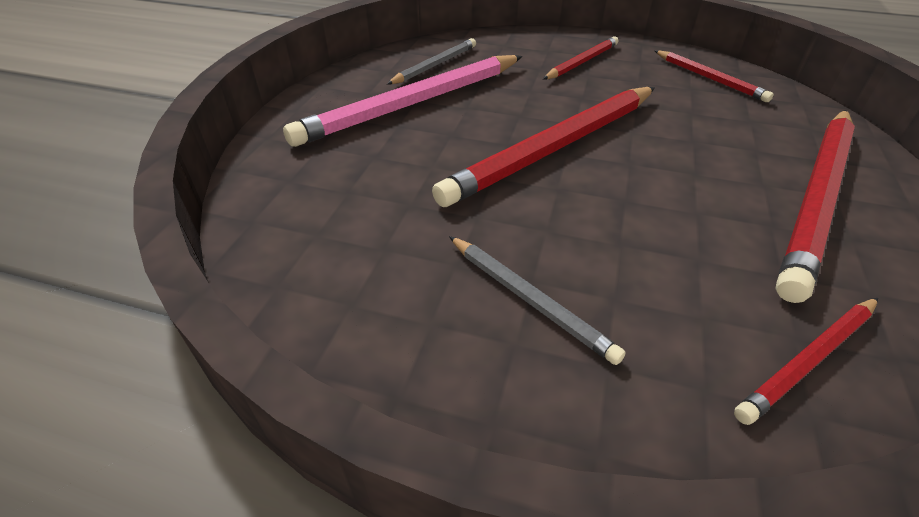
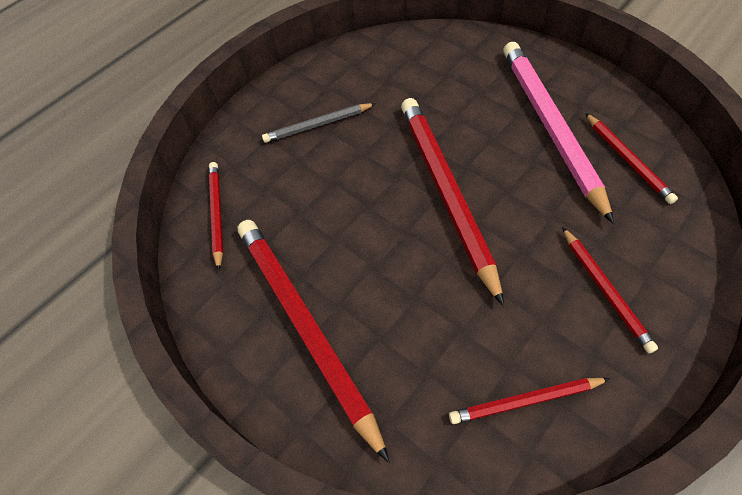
camera: 120 degrees right, 15 degrees up
(435, 65) = (627, 160): grey pencil -> red pencil

